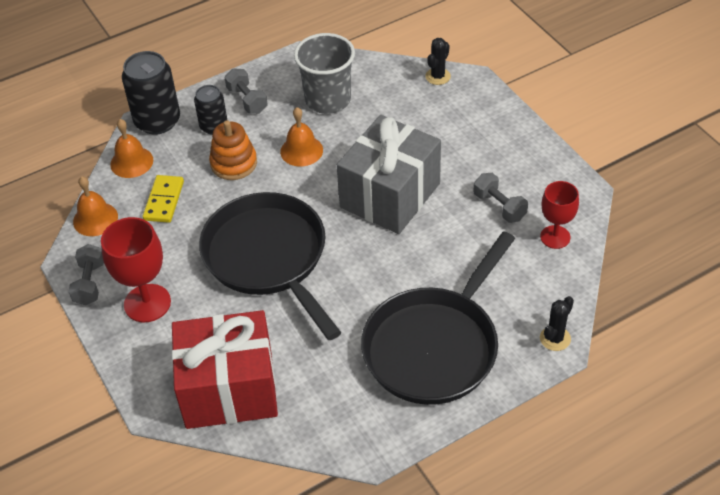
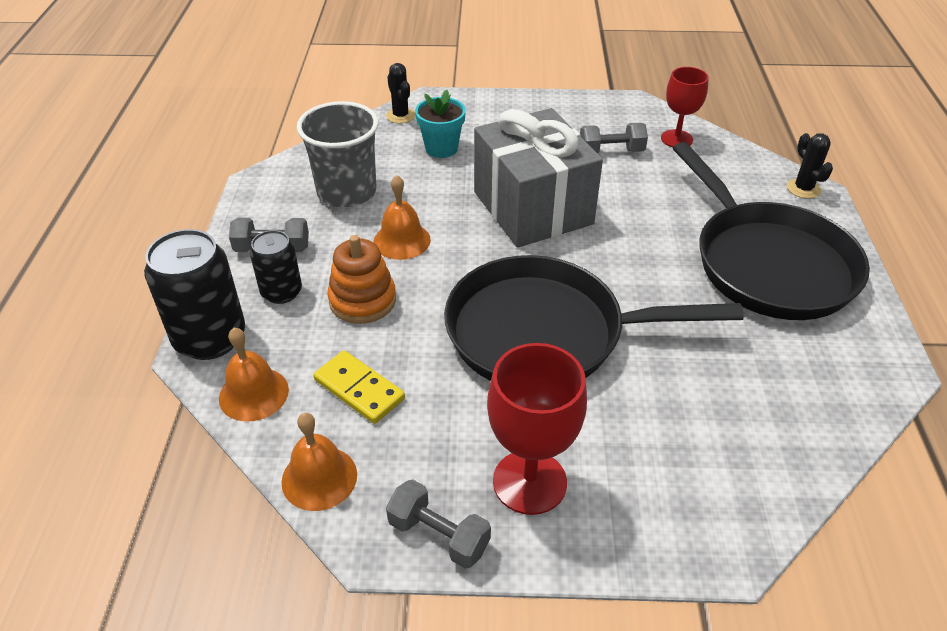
camera: 60 degrees left, 5 degrees down
(229, 389) = (736, 455): red gift -> none
(417, 117) = (441, 148): none -> turquoise flower pot

